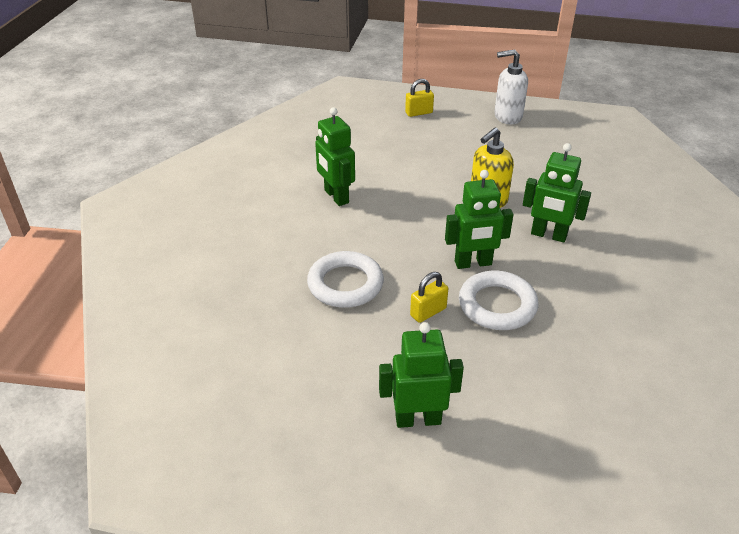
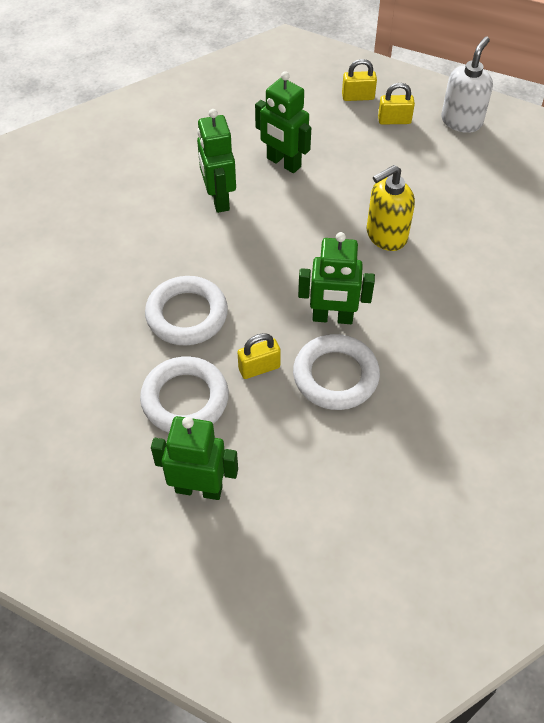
camera: 15 degrees right, 15 degrees up
(372, 349) = (185, 399): none -> white ring
(455, 123) = (394, 120): none -> yellow padlock
(507, 116) = (461, 121): white soap dispenser -> white soap dispenser turned 105 degrees clockwise
(548, 235) = (433, 299): green robot -> green robot (283, 163)

